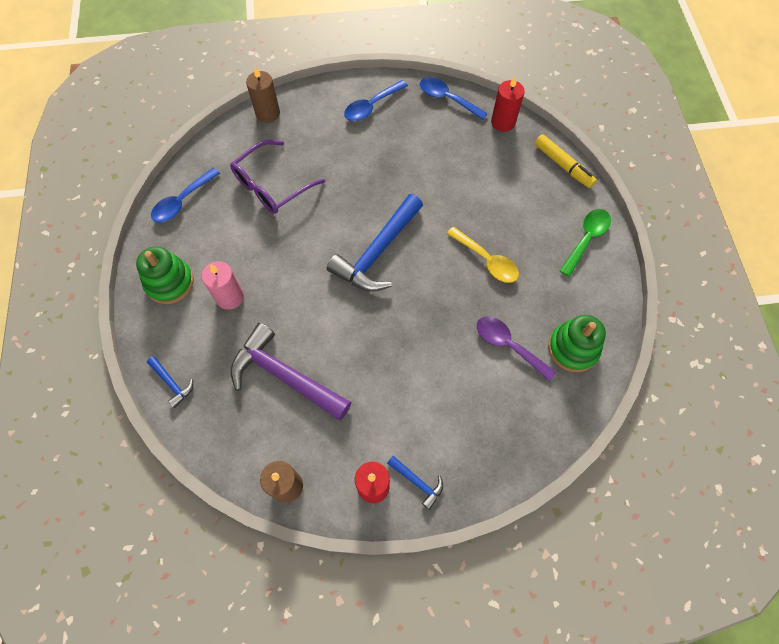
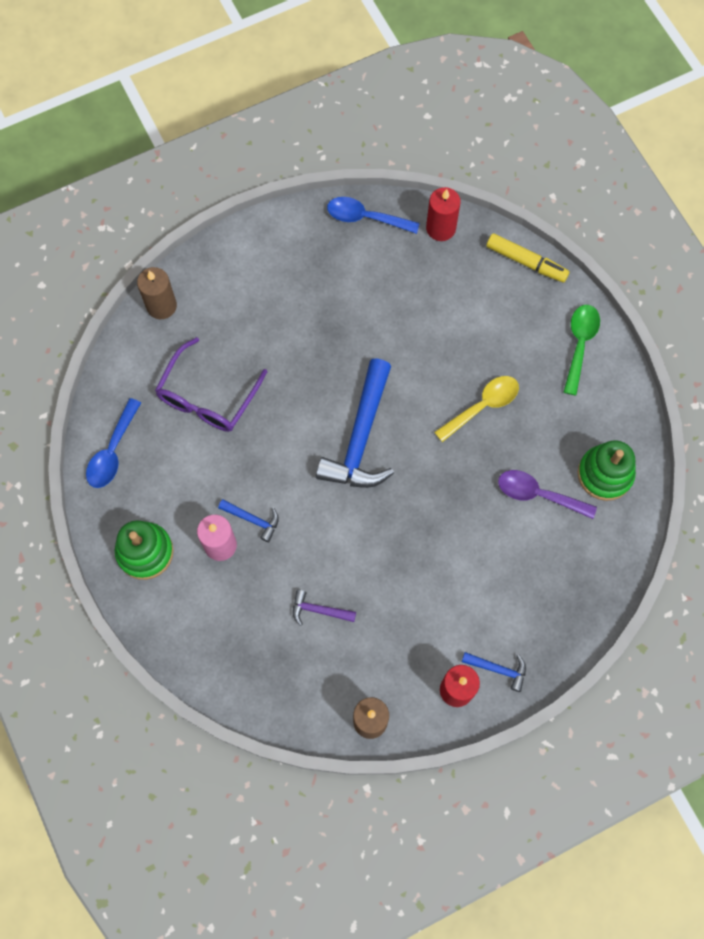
camera: 20 degrees left, 5 degrees up
(172, 383) = (202, 661): blue hammer -> blue hammer (253, 520)
(285, 376) = (319, 610): purple hammer -> purple hammer, size x0.45
(371, 106) = (281, 256): blue spoon -> none
(487, 260) = (482, 406): yellow spoon -> yellow spoon turned 60 degrees counterclockwise

